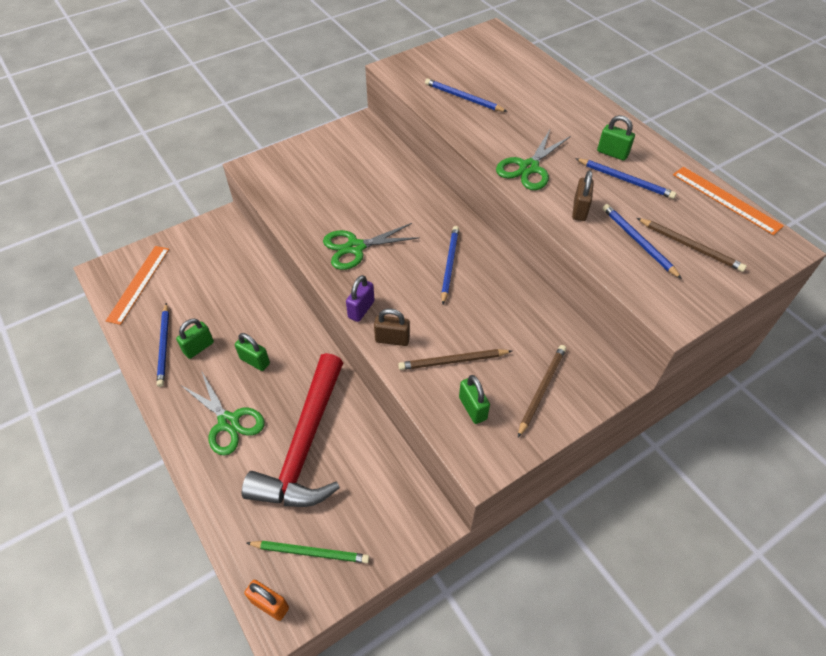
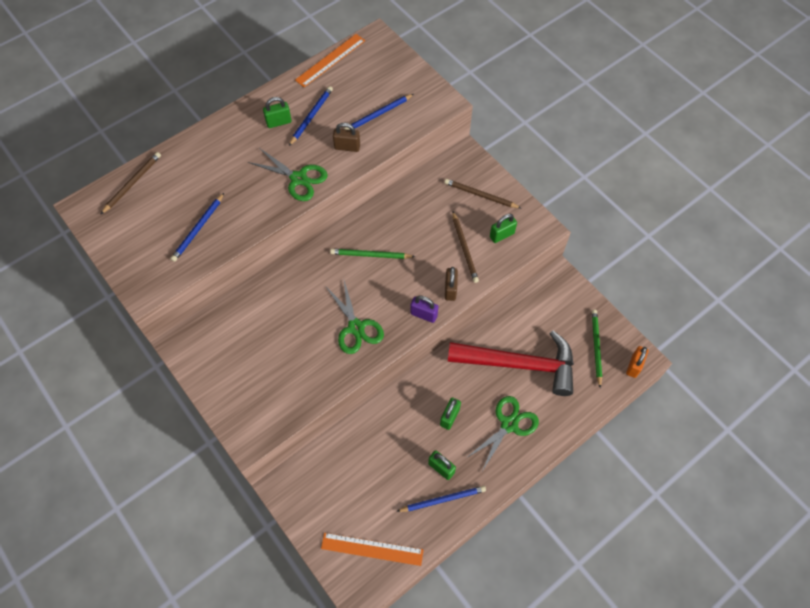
camera: 95 degrees left, 10 degrees up
(449, 265) = (370, 255): blue pencil -> green pencil
(612, 153) = (279, 122): green padlock -> green padlock turned 45 degrees clockwise
(690, 246) = (380, 86): brown pencil -> brown pencil (132, 183)

